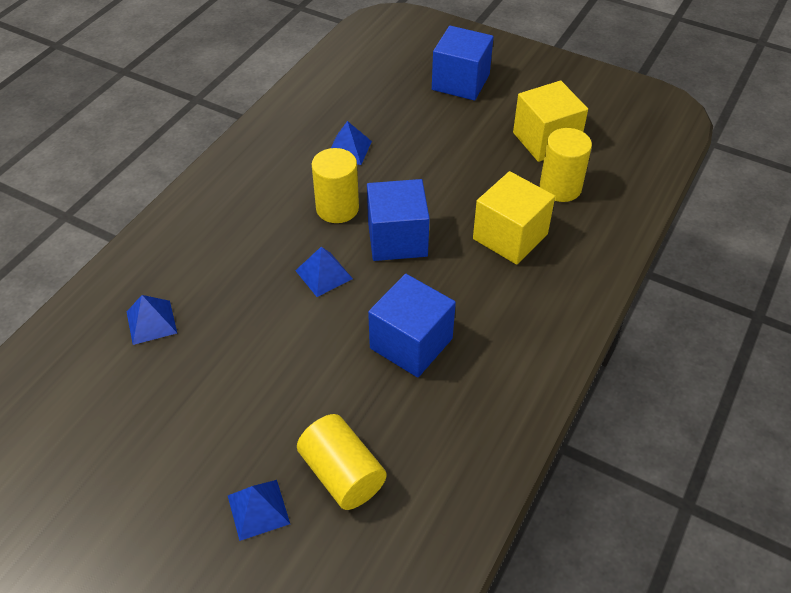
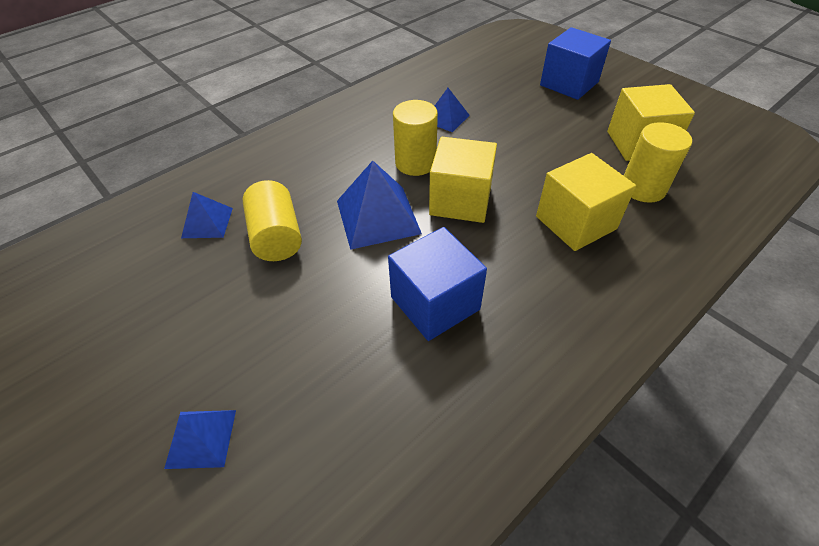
camera: 20 degrees right, 0 degrees up
(324, 274) = (377, 217): blue pyramid -> blue pyramid, size x1.70
(342, 474) = (304, 426): yellow cylinder -> yellow cylinder (276, 237)
(397, 239) = (460, 200): blue cube -> yellow cube

